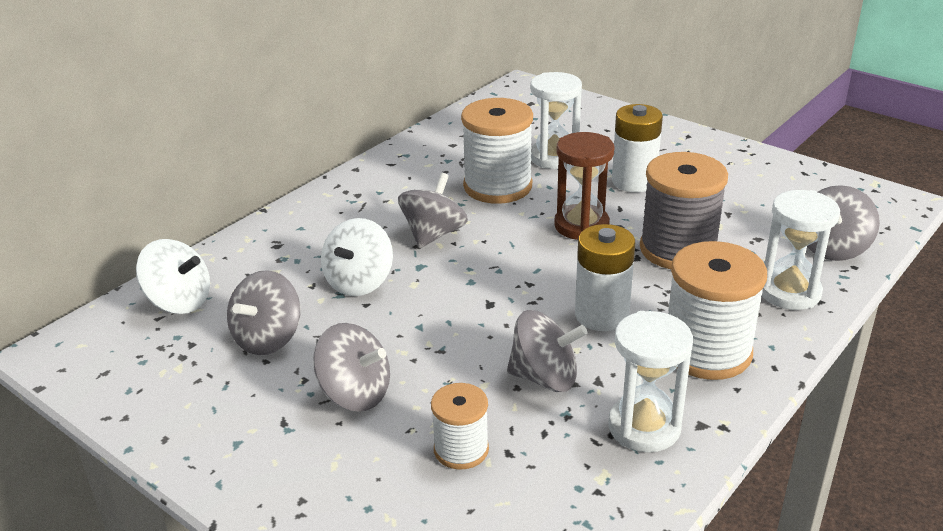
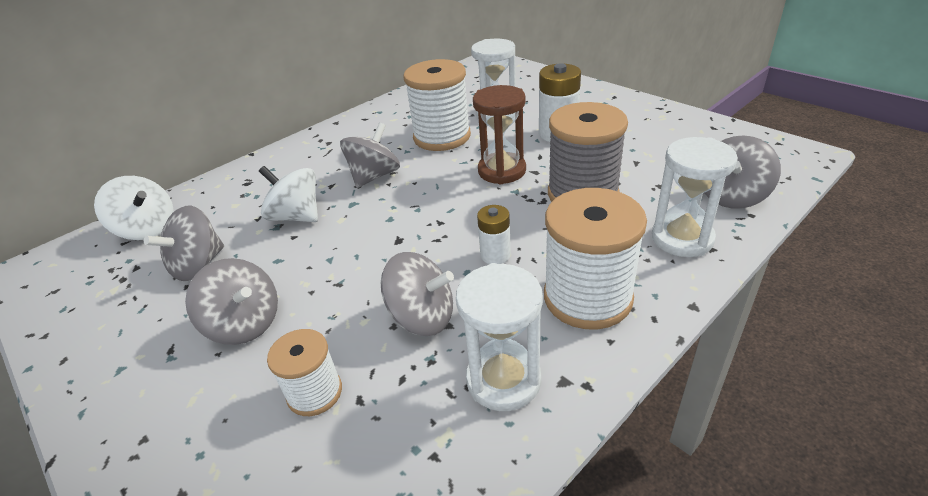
camera: 10 degrees right, 5 degrees up
(359, 282) = (296, 216): white spinning top -> white spinning top turned 90 degrees clockwise
(601, 315) = (495, 255): white battery -> white battery, size x0.60

